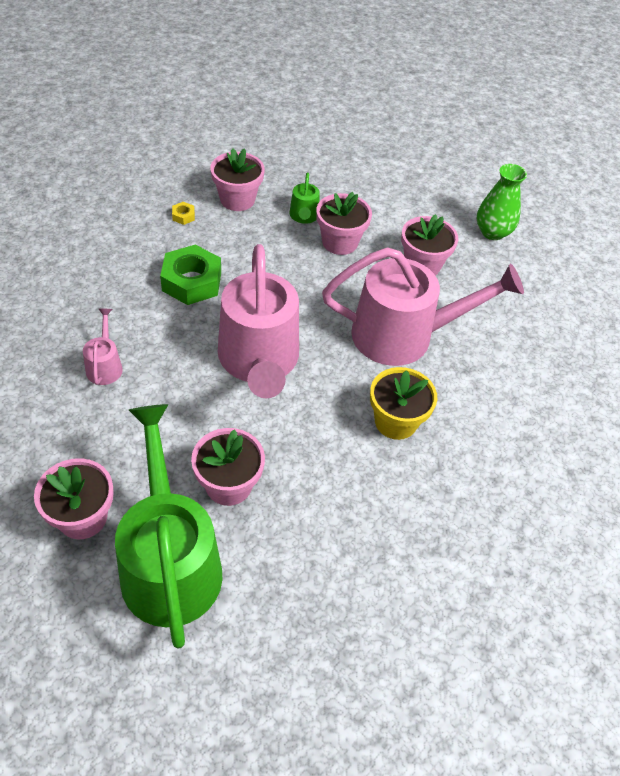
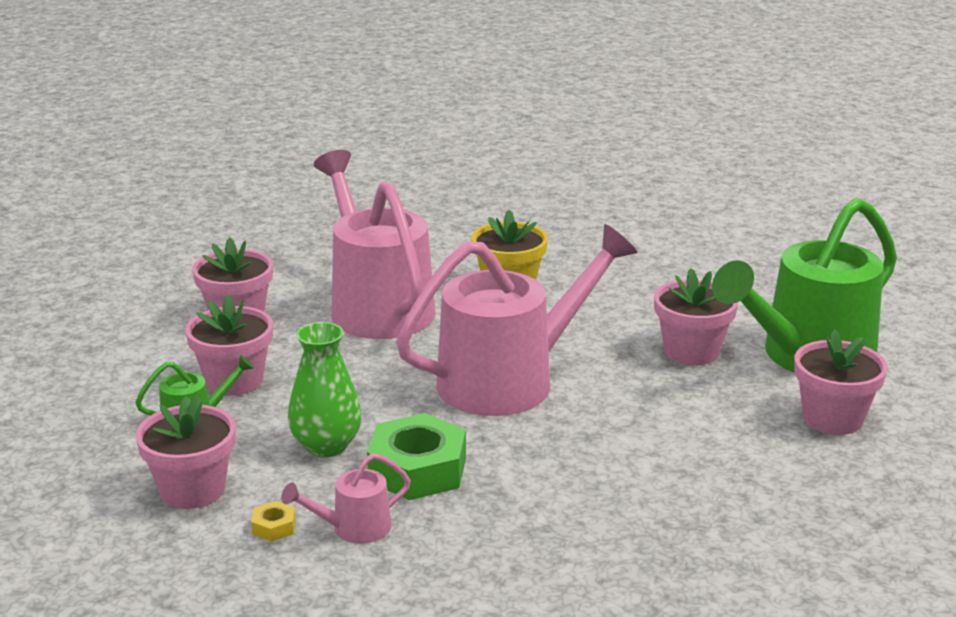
camera: 110 degrees left, 25 degrees down
(105, 365) = (633, 483): pink watering can -> pink watering can (353, 528)
(492, 232) = (131, 286): green vase -> green vase (326, 446)

